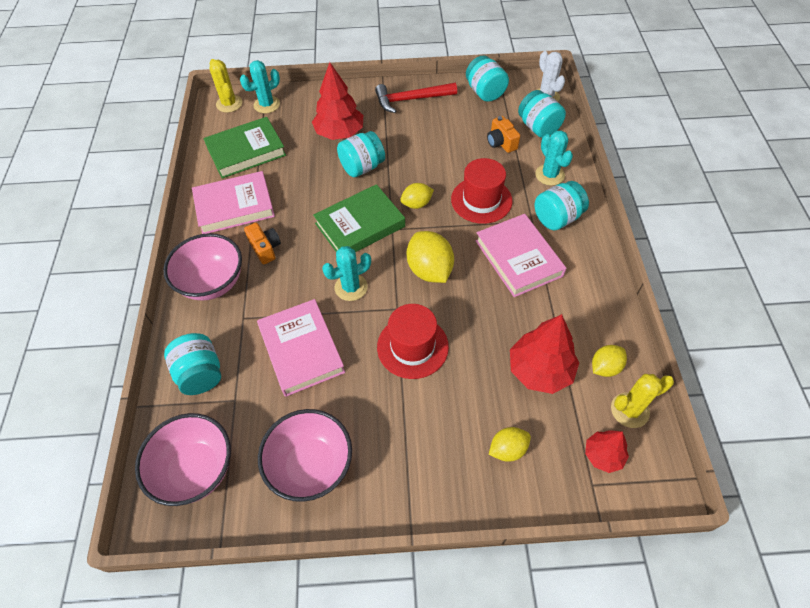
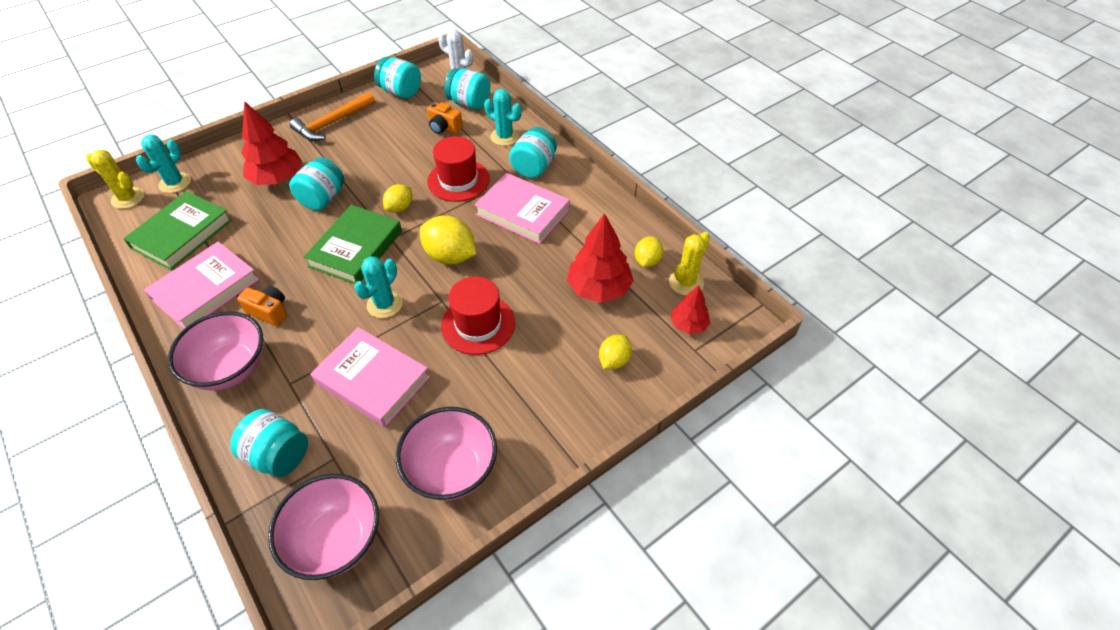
camera: 35 degrees left, 5 degrees down
(411, 100) = (332, 123): red hammer -> orange hammer

